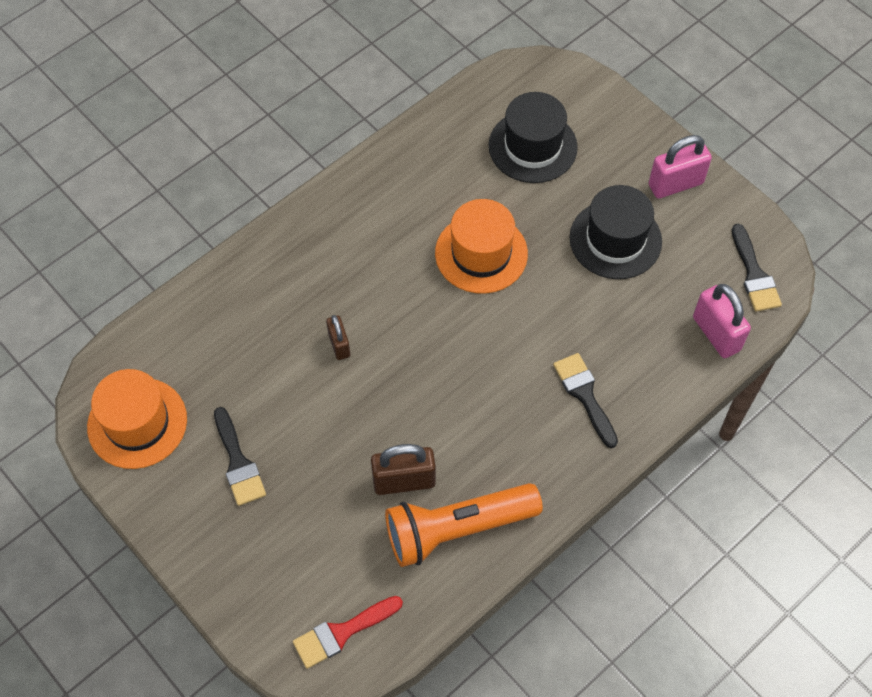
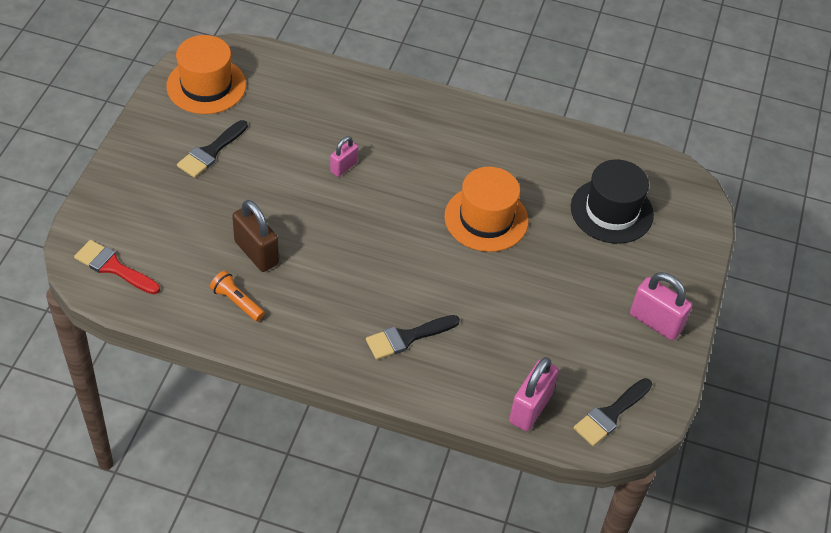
camera: 55 degrees right, 10 degrees down
(339, 345) = (343, 167): brown padlock -> pink padlock
(457, 529) = (237, 302): orange flashlight -> orange flashlight, size x0.46
(584, 395) = (407, 337): black brush -> black brush turned 150 degrees counterclockwise
(615, 239) = (567, 301): black hat -> none

